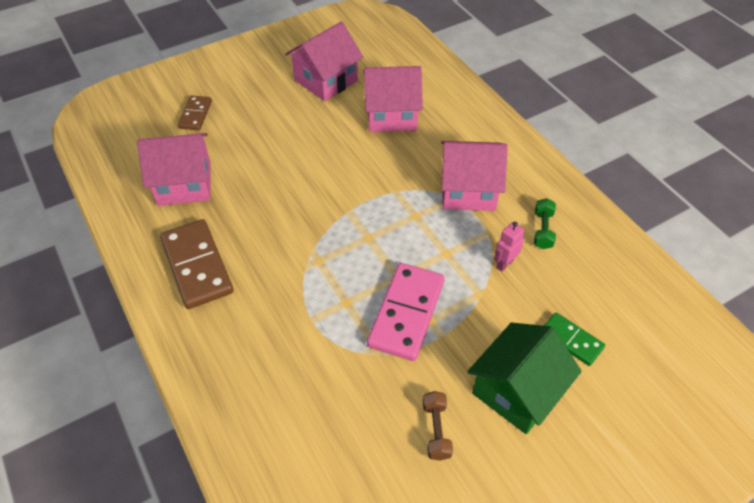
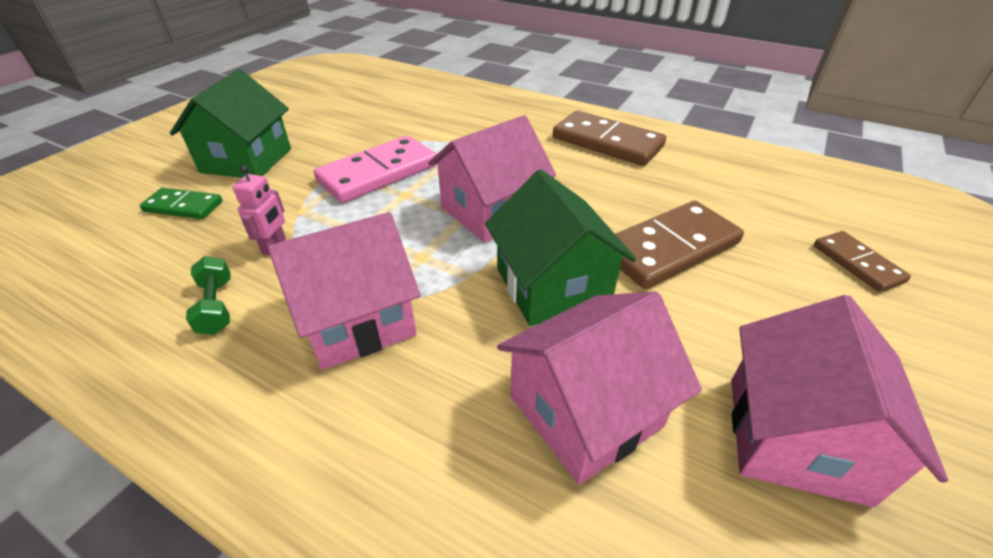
camera: 150 degrees right, 10 degrees down
(184, 184) = (723, 189): pink house -> pink house (491, 211)
(273, 161) = (669, 248): none -> brown domino
(357, 167) = (552, 285): none -> green house
(406, 313) = (378, 173): pink domino -> pink domino turned 60 degrees clockwise
(436, 430) = (316, 126): brown dumbbell -> none

